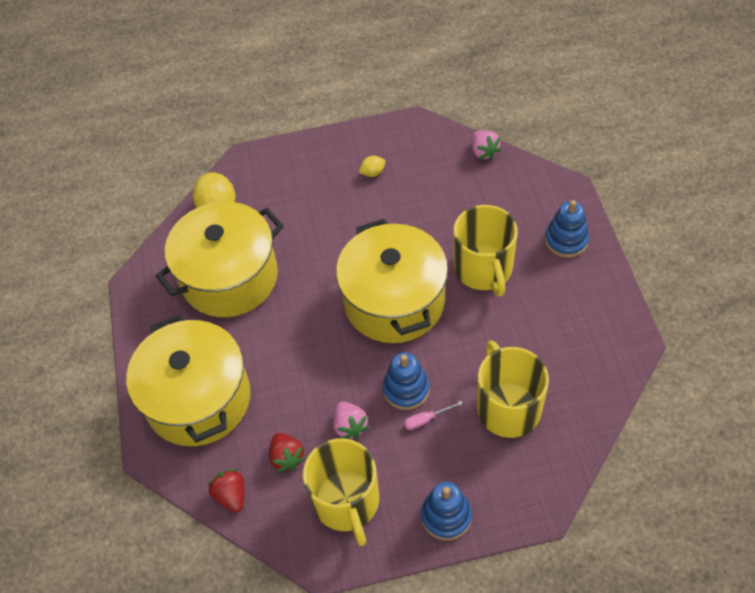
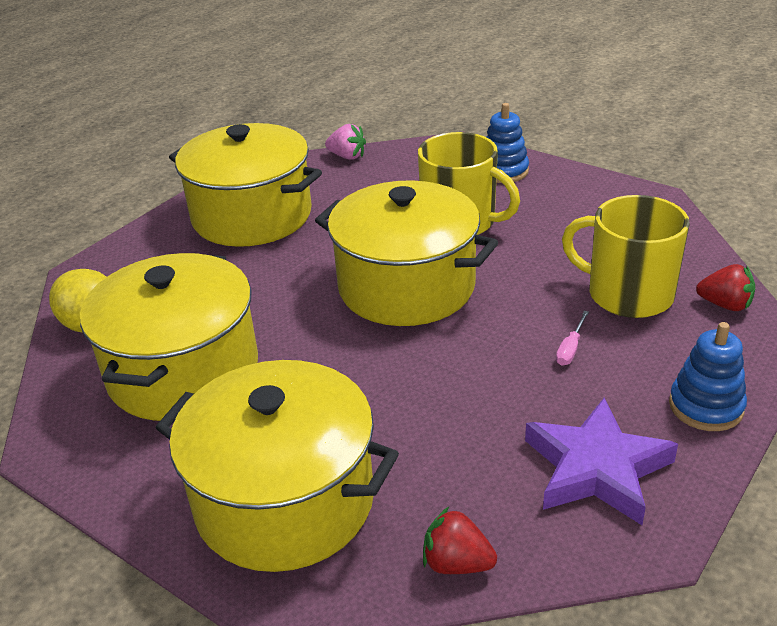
camera: 45 degrees left, 20 degrees down
(287, 457) = (473, 477): red strawberry -> red strawberry (725, 305)
(347, 502) = (596, 468): yellow mug -> purple star
(350, 426) = (503, 403): pink strawberry -> none
(372, 172) = (252, 216): yellow lemon -> yellow pot
(406, 389) = (516, 340): blue stacking toy -> none

